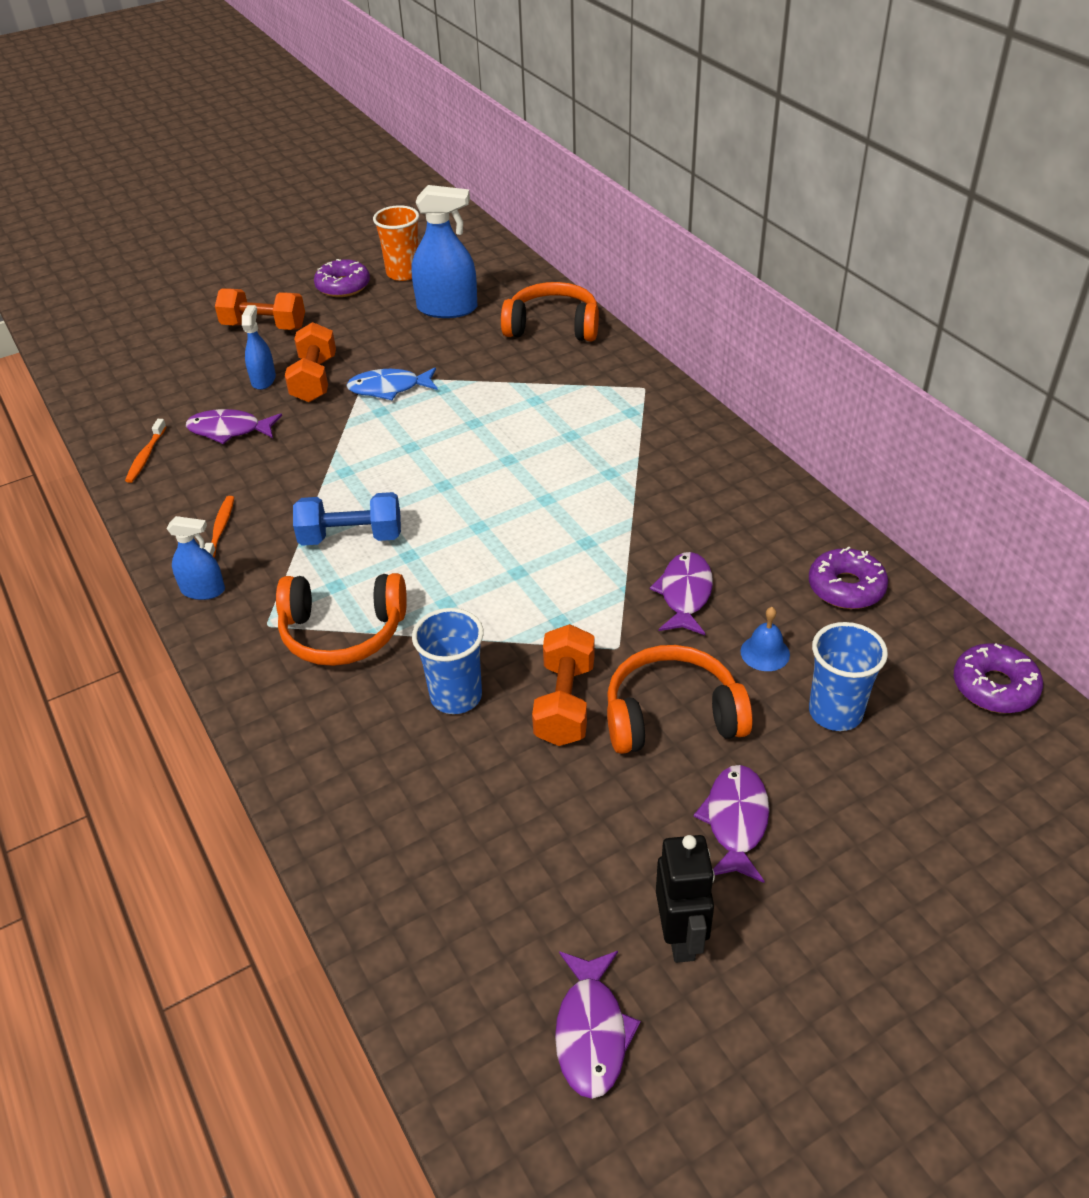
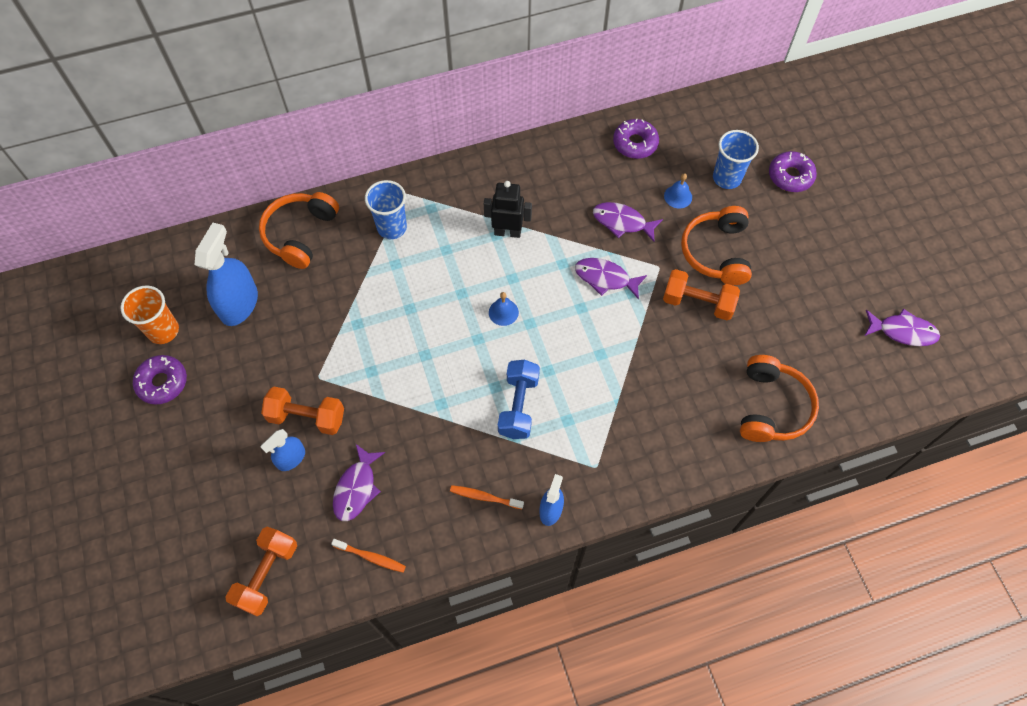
camera: 80 degrees left, 20 degrees up
(263, 380) = (291, 458): blue spray bottle -> blue spray bottle turned 60 degrees counterclockwise
(264, 326) = (203, 454): orange dumbbell -> orange dumbbell (267, 574)
(343, 632) = (614, 419): orange headphones -> orange headphones (772, 407)
(389, 388) = (341, 361): blue fish -> none
(456, 696) = (682, 359): blue cup -> blue cup (392, 227)
(490, 500) = (503, 312): none -> blue bell
(681, 937) = (855, 283): black robot -> black robot (507, 232)
(736, 821) = (791, 242): purple fish -> purple fish (605, 278)
(994, 687) = (721, 106): purple donut -> purple donut (790, 176)

